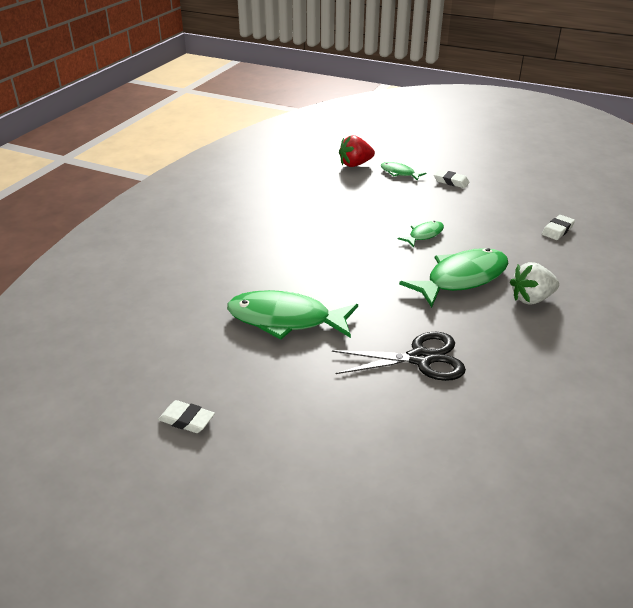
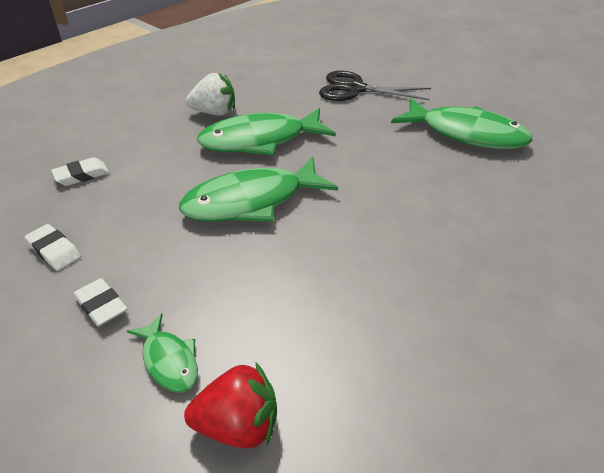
camera: 160 degrees left, 5 degrees up
(187, 420) = (552, 83): white eraser -> white eraser (54, 250)
(424, 235) = (251, 202): green fish -> green fish, size x2.02

